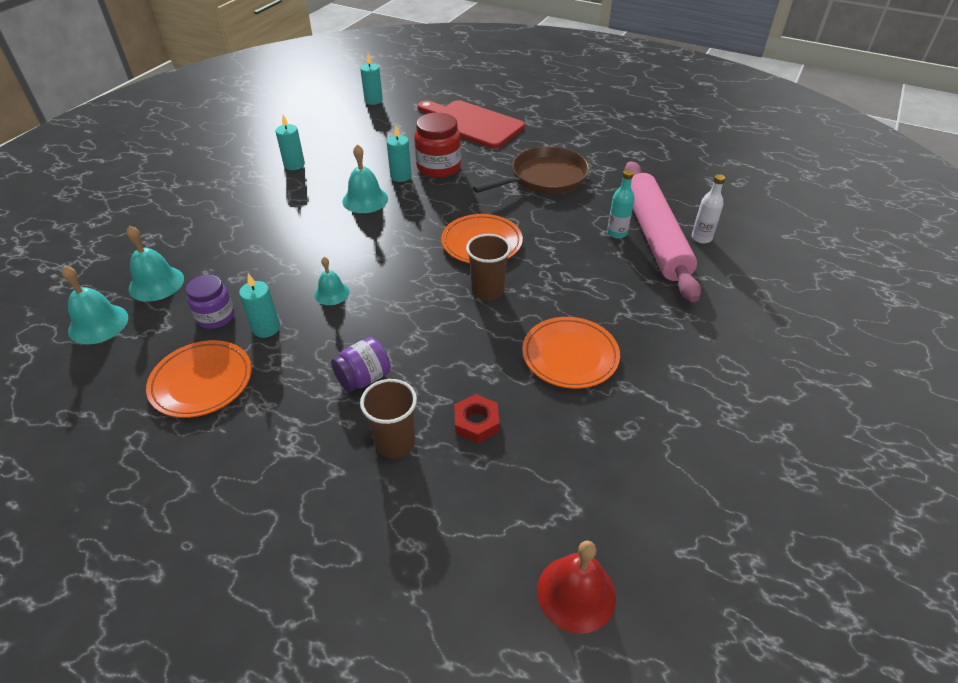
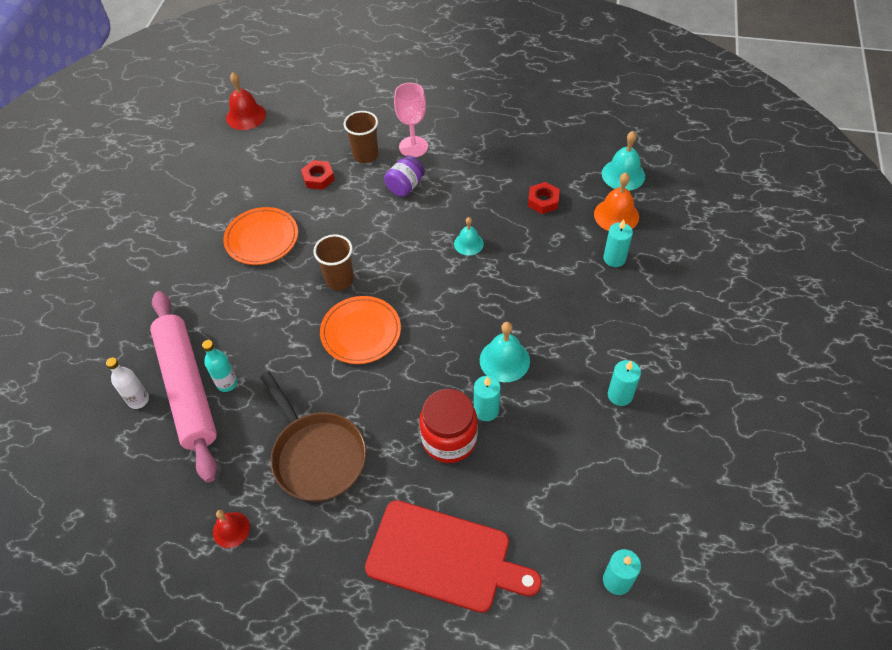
camera: 165 degrees right, 10 degrees up
(156, 283) = (616, 215): turquoise bell -> orange bell
(202, 382) = (512, 157): orange plate -> none
(216, 317) = (543, 201): purple jar -> red nut
(266, 328) = (498, 202): turquoise candle -> turquoise candle (614, 258)
(319, 437) = (413, 147): none -> pink goblet
(544, 178) = (317, 455): brown pan -> brown pan turned 75 degrees counterclockwise
(614, 157) = (231, 529): none -> red bell

